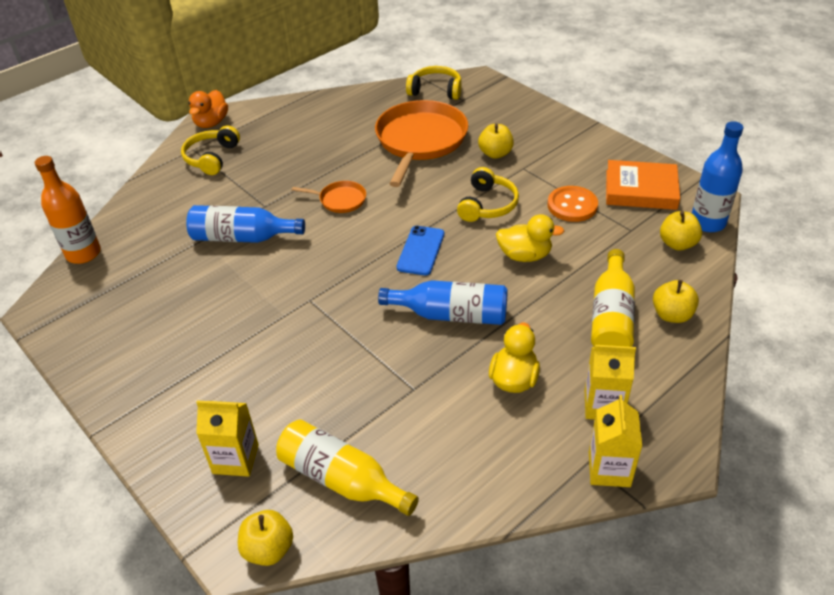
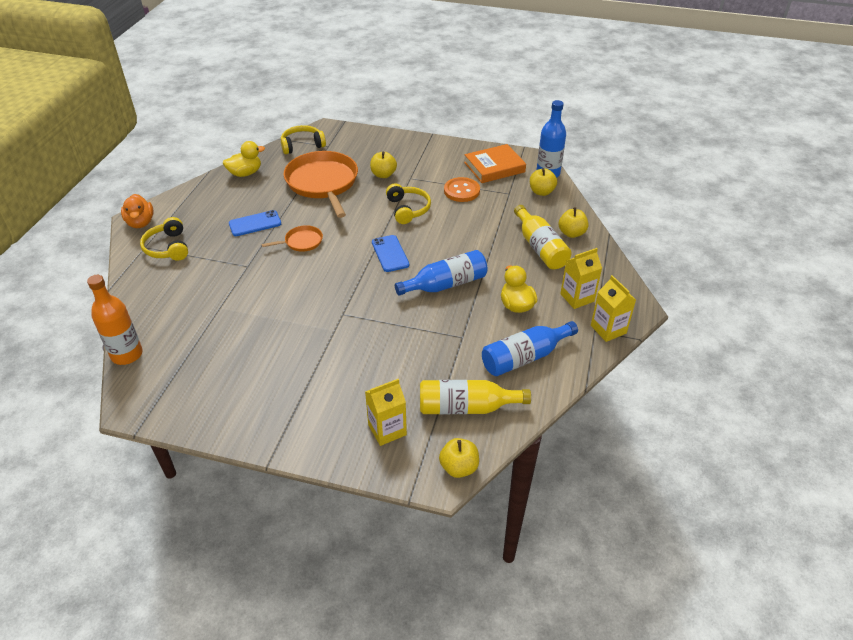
camera: 35 degrees left, 0 degrees up
(242, 237) = (251, 293): blue bottle -> blue bottle (525, 357)
(312, 162) = (255, 224): none -> blue phone
(524, 255) = (459, 231): yellow duck -> yellow duck (245, 173)

